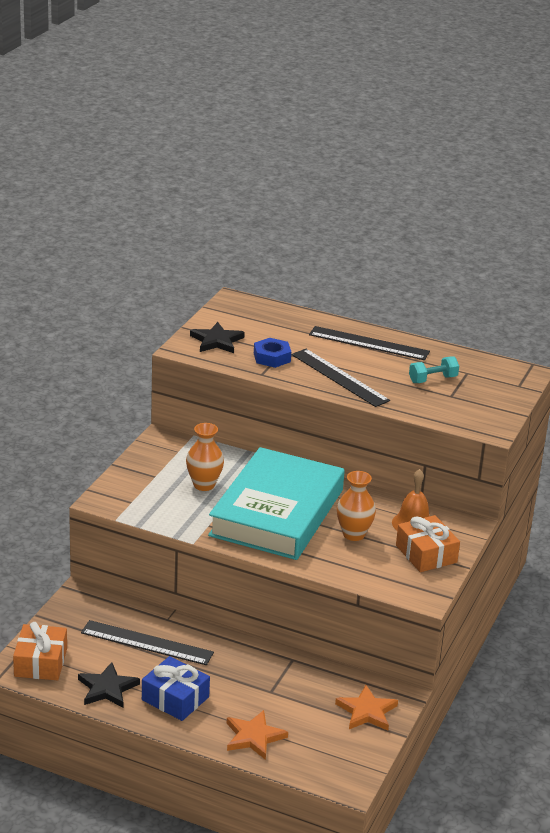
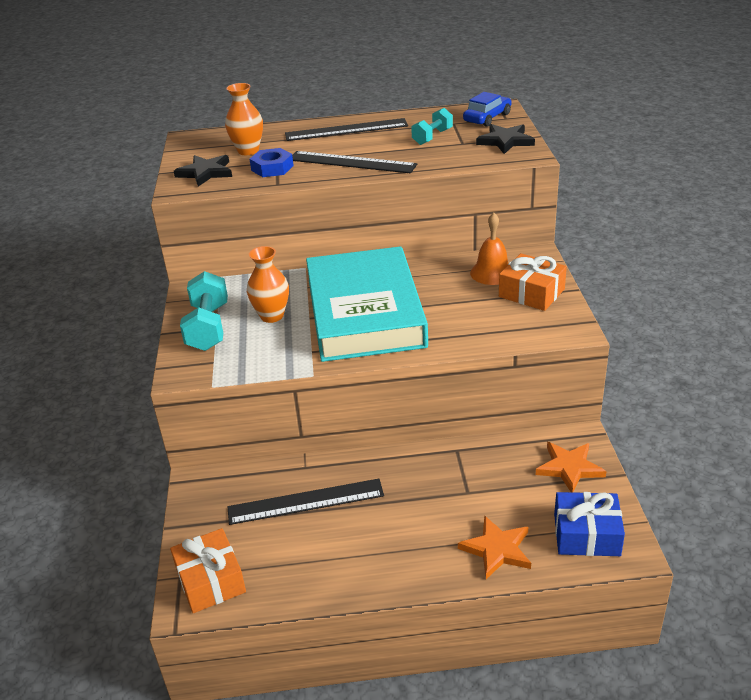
camera: 25 degrees left, 5 degrees up
(107, 688) = (306, 573): black star -> black star (505, 141)
(149, 474) = (208, 327): none -> turquoise dumbbell
(175, 698) = (384, 548): blue gift -> blue gift (586, 535)
(353, 534) = (453, 303): orange vase -> orange vase (248, 151)
(503, 379) = (487, 118): none -> blue car

